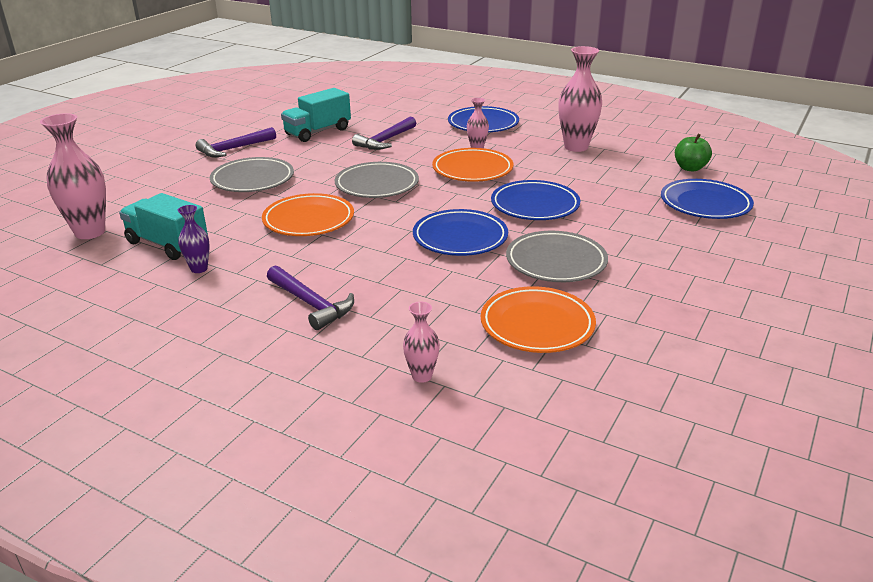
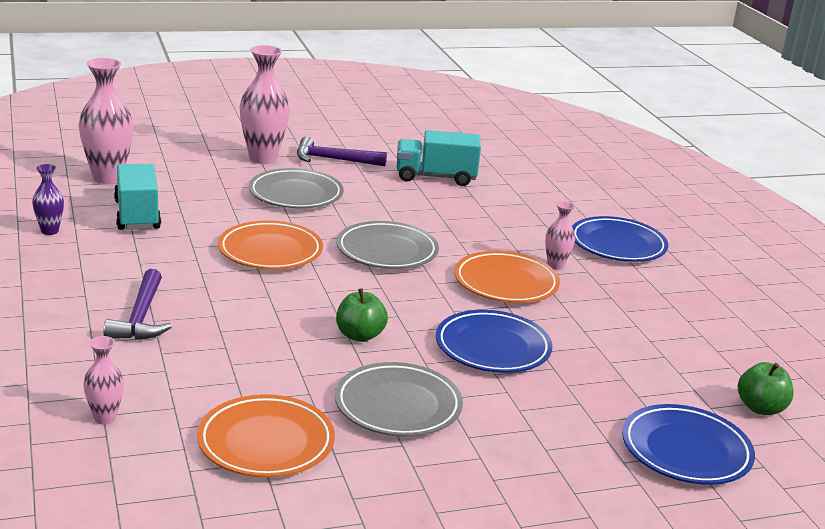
camera: 40 degrees right, 5 degrees down
(199, 269) = (122, 245): purple vase -> purple vase (50, 231)
(385, 140) = (481, 214): purple hammer -> none
(460, 238) = (360, 335): blue plate -> green apple
(576, 147) = (671, 317): pink vase -> pink vase (263, 158)

